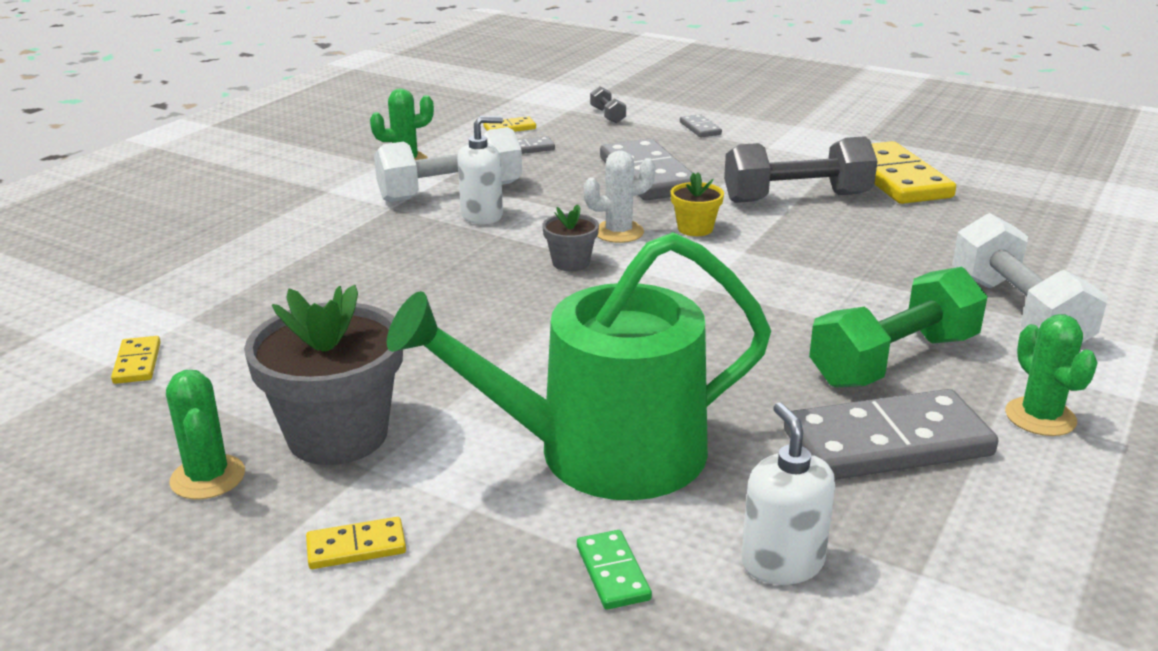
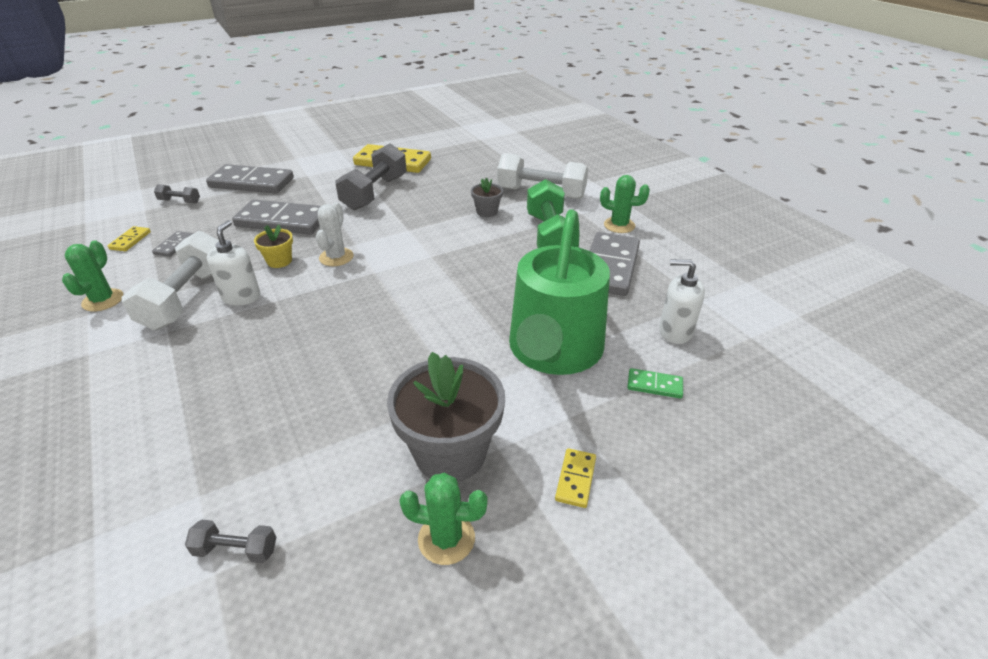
camera: 60 degrees left, 10 degrees up
(137, 363) = (236, 550): yellow domino -> grey dumbbell
(571, 263) = (349, 287): grey flower pot -> grey flower pot (487, 212)
(695, 229) = (366, 233): yellow flower pot -> yellow flower pot (279, 261)
(700, 128) = (252, 183): grey domino -> grey domino, size x2.25

